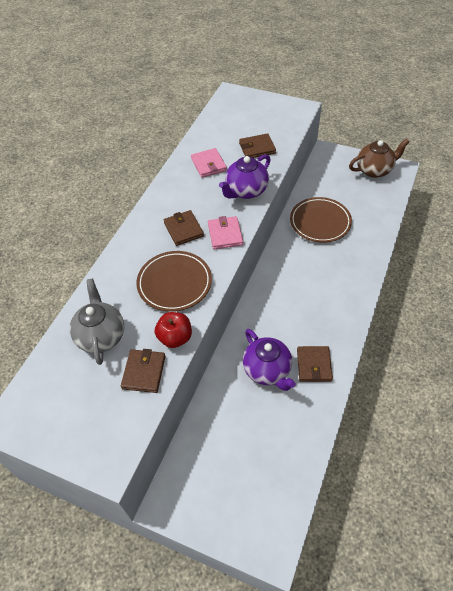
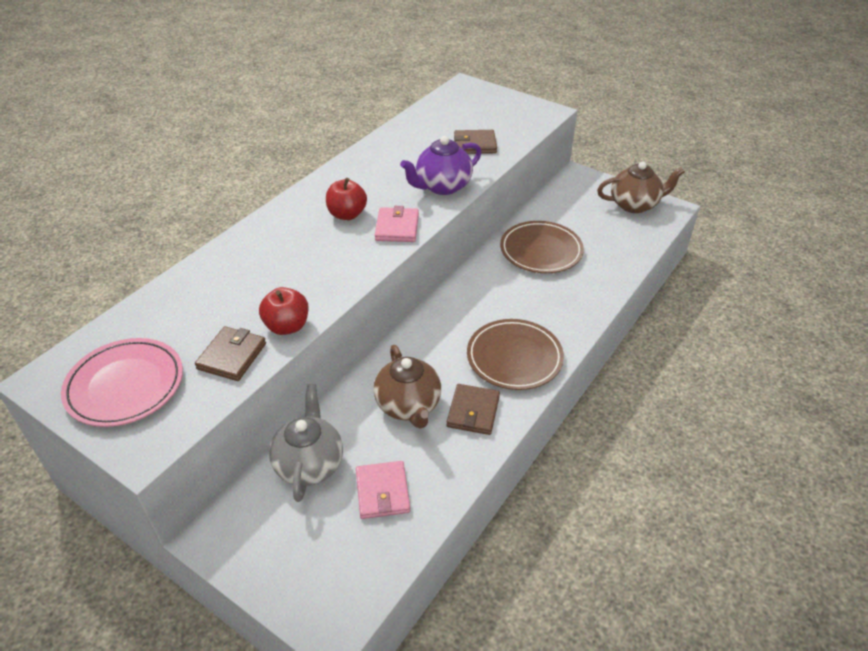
camera: 10 degrees right, 10 degrees down
(73, 414) = (125, 386): none -> pink plate
(101, 336) = (197, 308): grey teapot -> grey teapot (309, 464)
(174, 283) = (311, 268): brown plate -> brown plate (514, 357)
(183, 229) = (347, 214): brown wallet -> red apple
(208, 164) = (407, 153): pink wallet -> pink wallet (382, 492)
(267, 370) = (408, 406): purple teapot -> brown teapot

